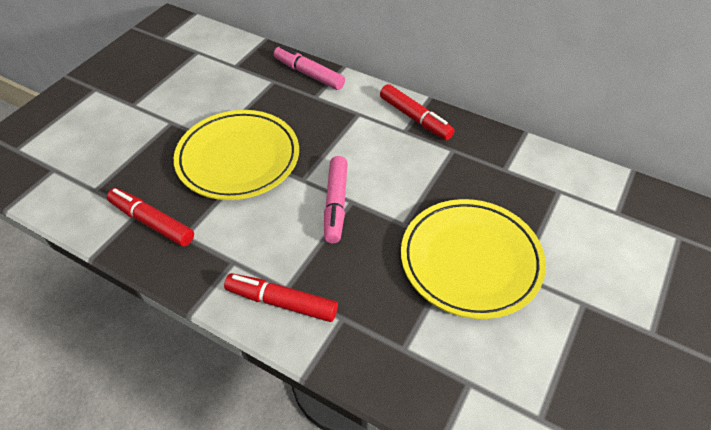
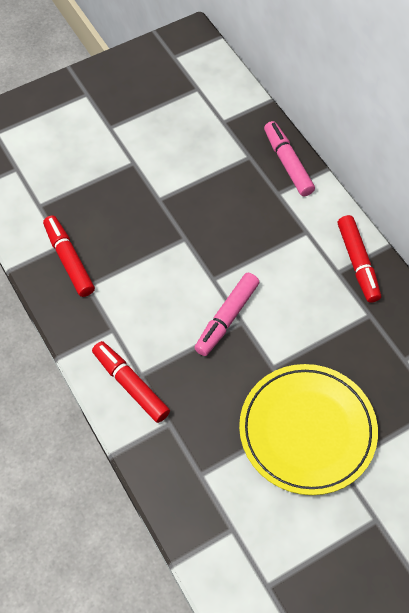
camera: 30 degrees right, 10 degrees up
(238, 158) = (170, 230): yellow plate -> none

